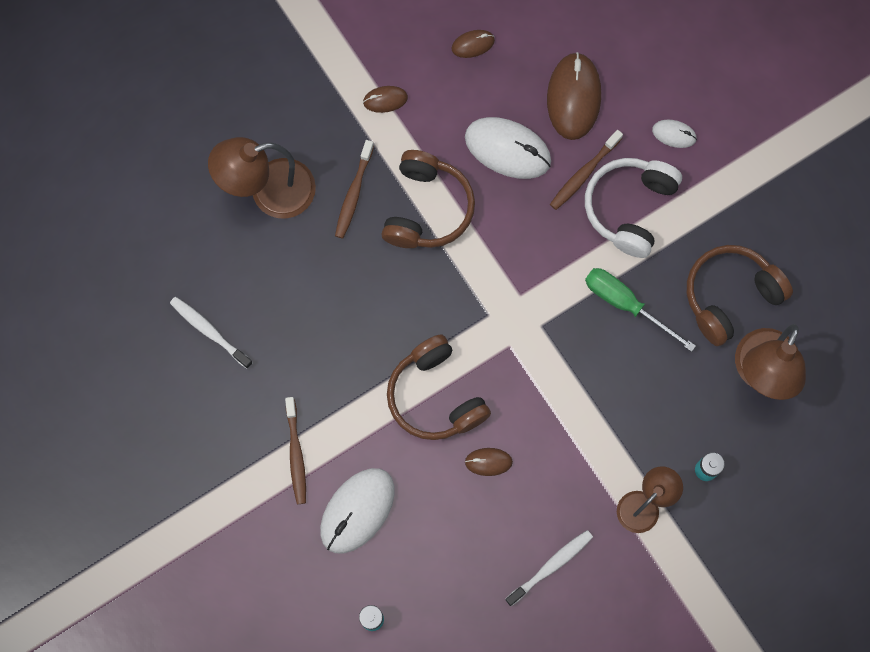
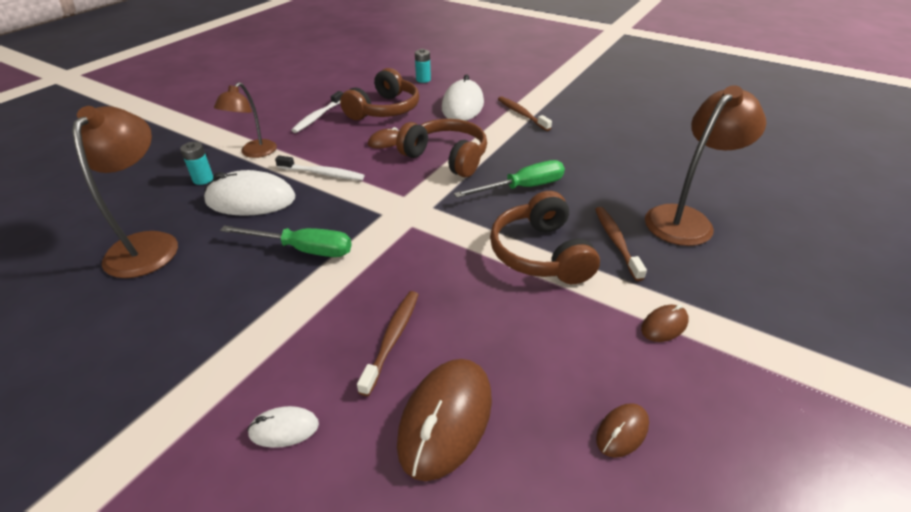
camera: 155 degrees right, 35 degrees down
(209, 331) = (636, 142): white toothbrush -> white toothbrush (322, 173)
(387, 305) = (522, 188): none -> green screwdriver
(507, 149) = (495, 330): white mouse -> white mouse (251, 200)
(573, 97) = (445, 420): brown mouse -> brown mouse turned 45 degrees clockwise
(629, 208) = (324, 325): white headphones -> none
(730, 296) = (185, 289): brown headphones -> brown headphones (384, 110)

